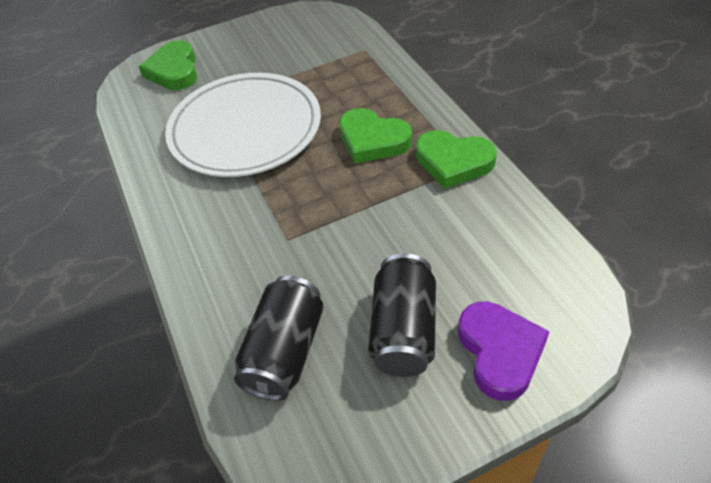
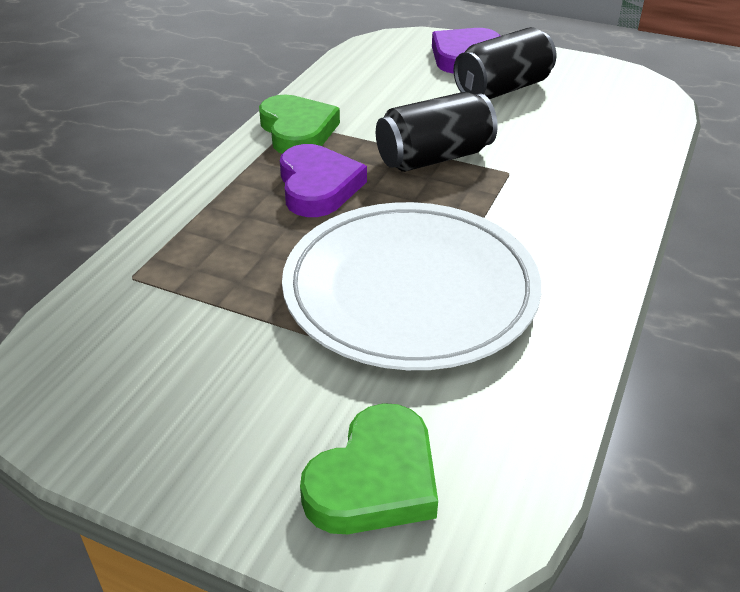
camera: 135 degrees left, 10 degrees down
(285, 351) = (596, 123): black can -> black can (434, 158)
(372, 140) = (318, 186): green heart -> purple heart

